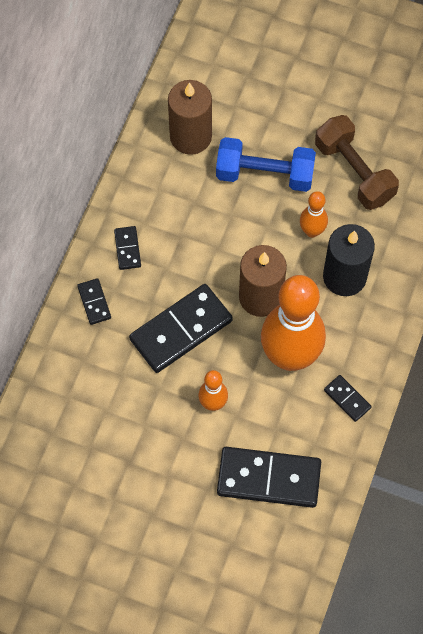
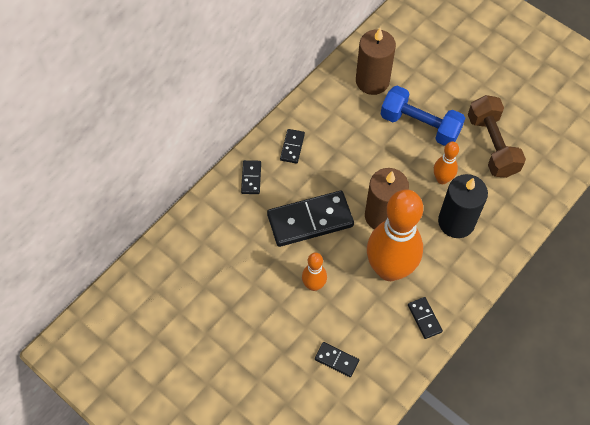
camera: 20 degrees right, 5 degrees down
(269, 478) = (336, 360): black domino -> black domino, size x0.47

